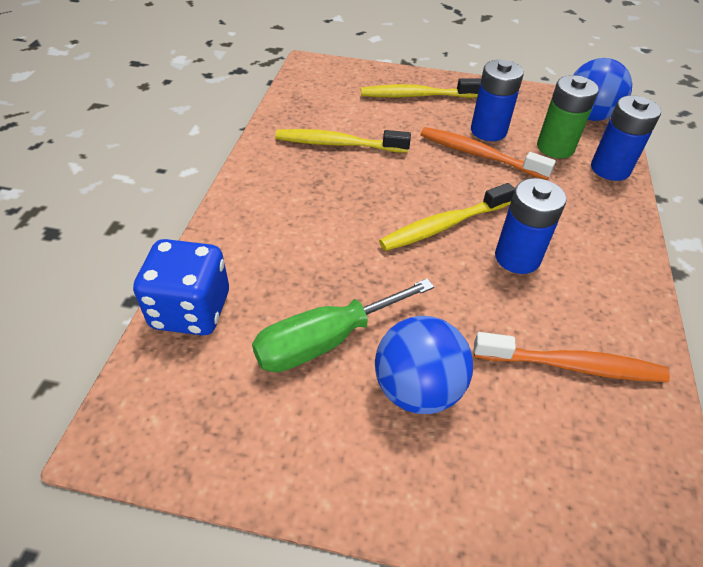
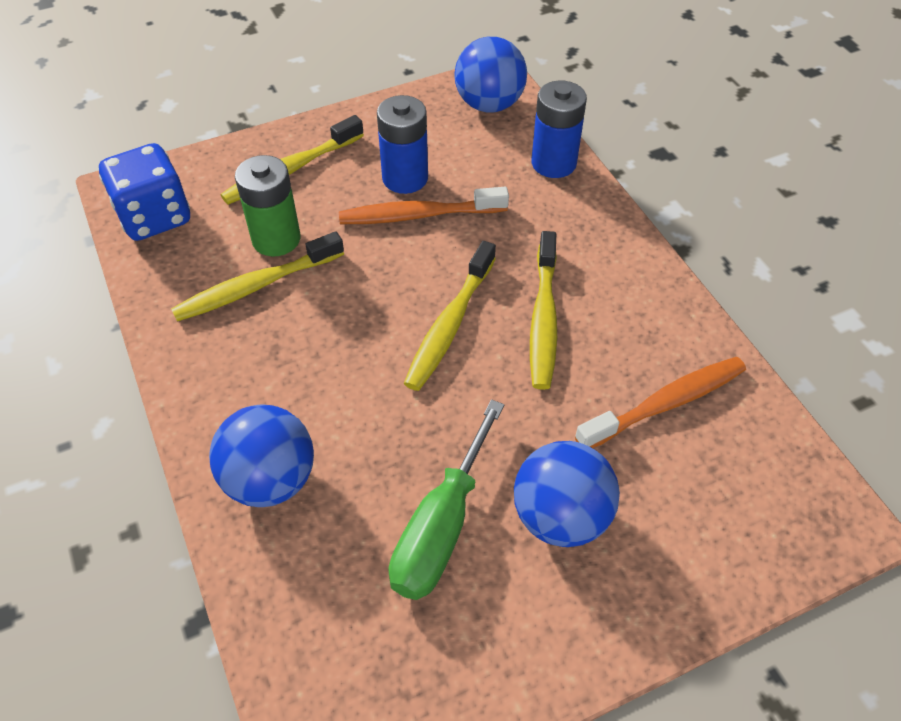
camera: 35 degrees left, 5 degrees up
(191, 310) = (276, 590): blue dice -> blue dice (154, 217)
(247, 248) = (270, 479): none -> blue ball
(517, 257) = (543, 319): blue battery -> yellow toothbrush
(555, 147) = (486, 164): green battery -> green battery (276, 239)

